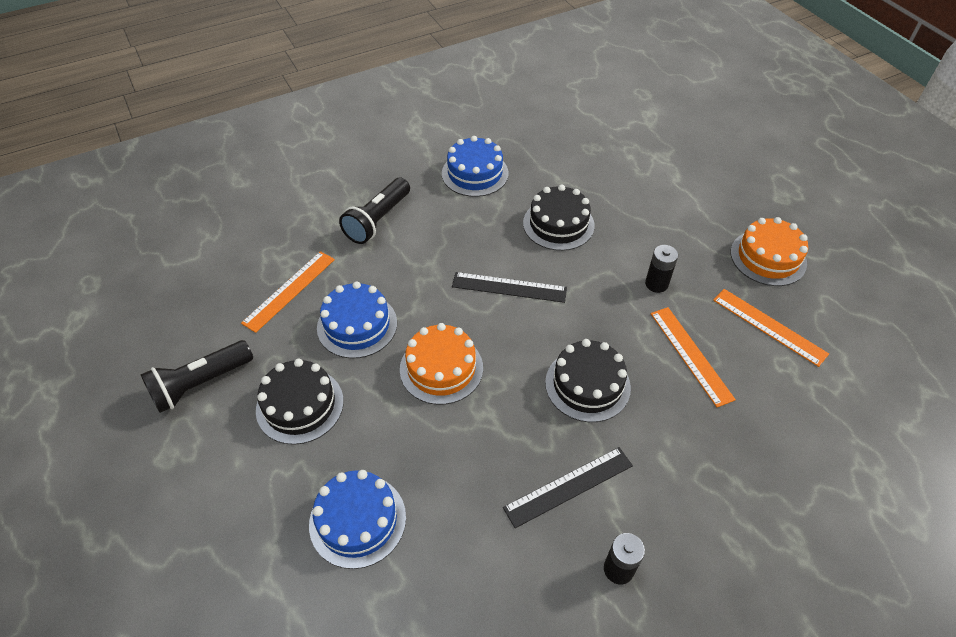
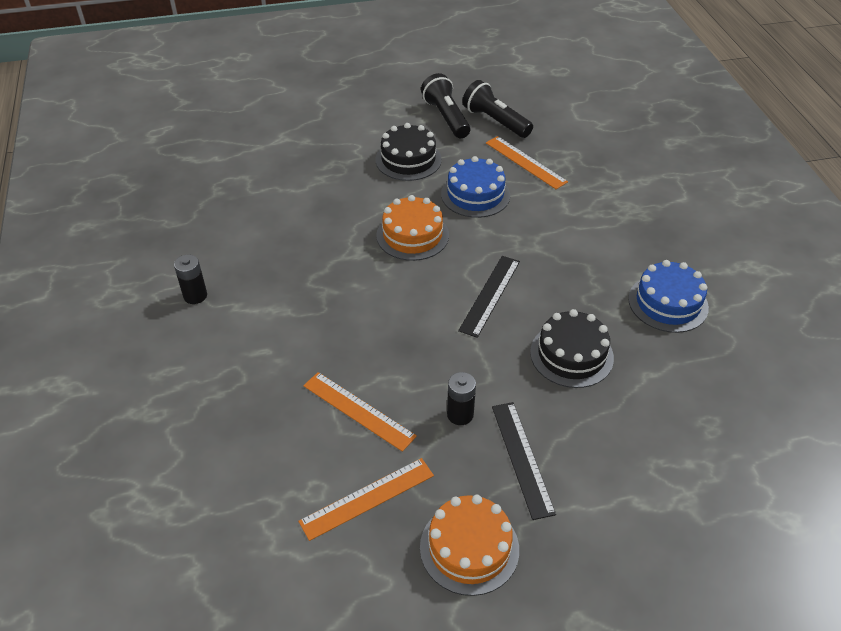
camera: 105 degrees right, 5 degrees down
(357, 520) = (304, 177): blue cake -> none
(378, 220) = (603, 221): black flashlight -> black flashlight (495, 121)
(568, 486) = (272, 285): black ruler -> black ruler (522, 458)
(587, 385) = (358, 322): black cake -> none
(690, 355) = (358, 410): orange ruler -> orange ruler turned 45 degrees clockwise

